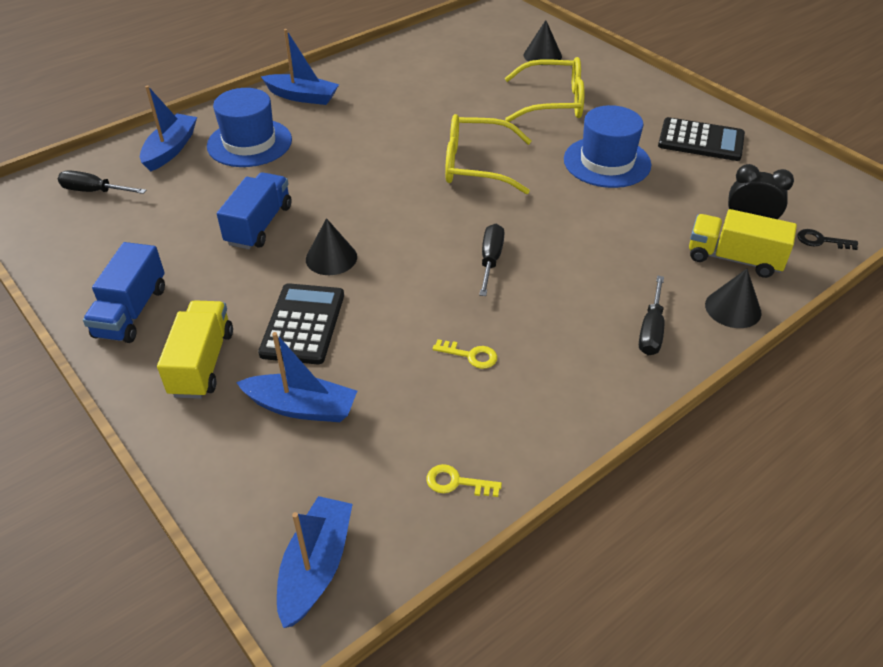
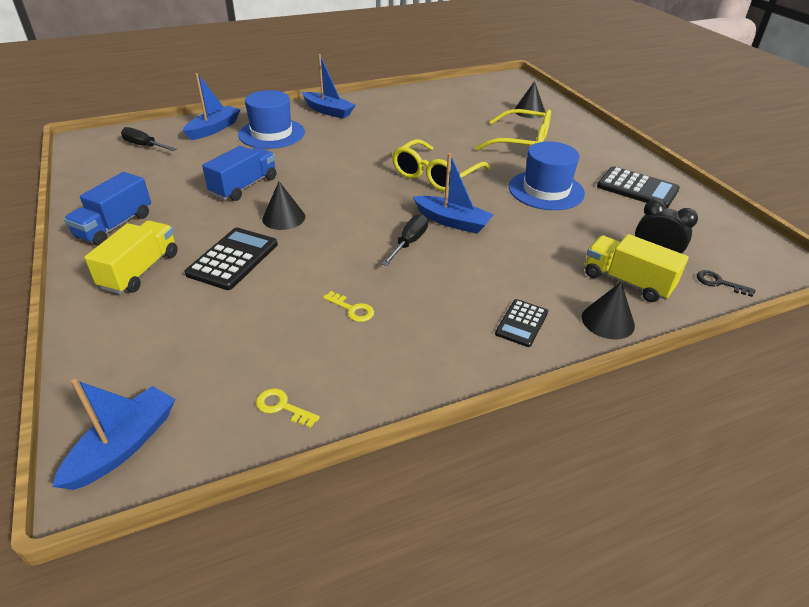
camera: 15 degrees right, 5 degrees down
(301, 407) = (193, 318): blue boat -> blue boat (452, 222)
(477, 165) = (436, 175): yellow glasses -> yellow glasses turned 75 degrees counterclockwise
(651, 331) = (521, 323): black screwdriver -> black calculator

